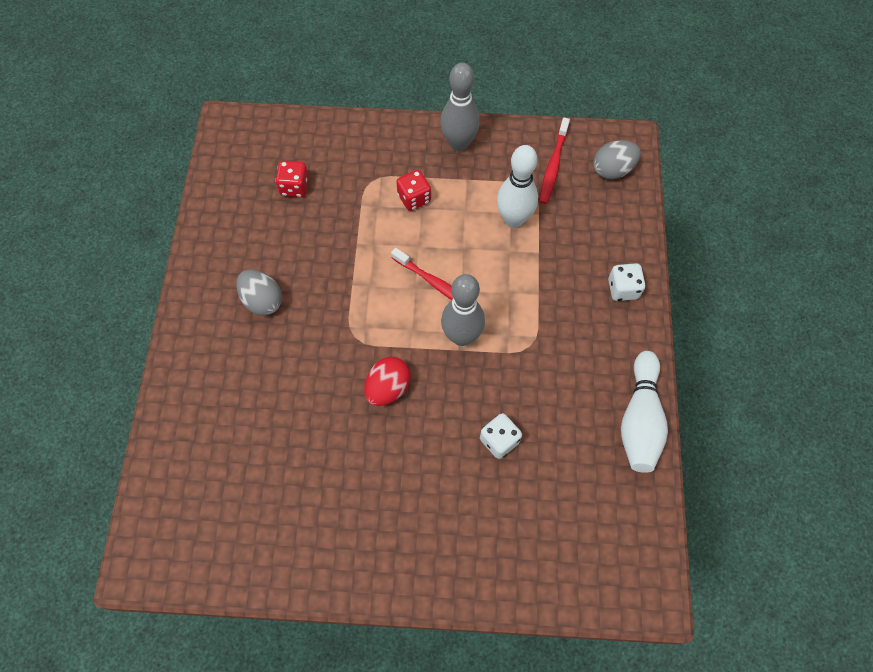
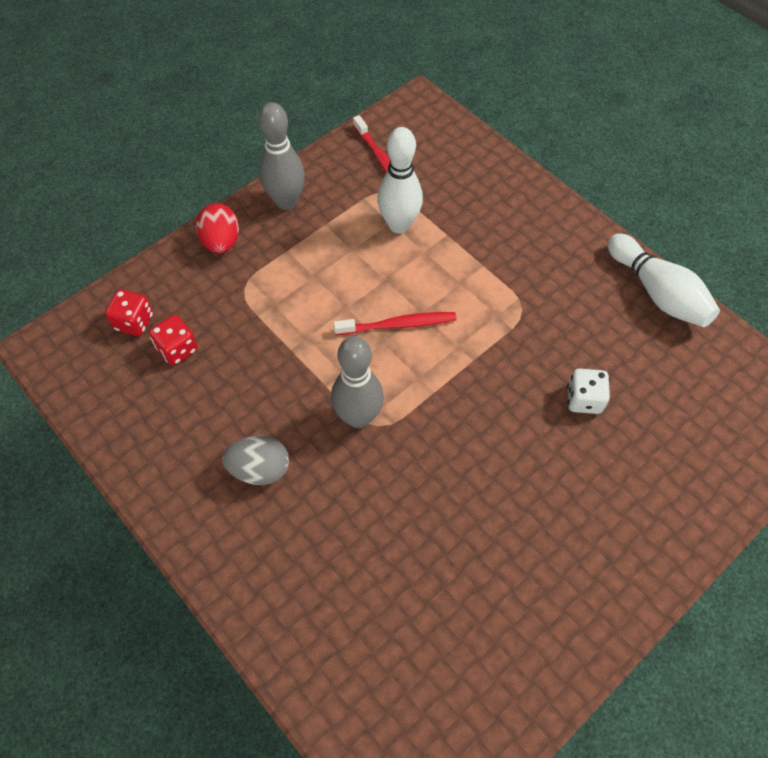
camera: 45 degrees left, 5 degrees down
(388, 388) = (454, 441): red egg -> red egg (221, 242)
(414, 198) = (298, 273): red dice -> red dice (134, 322)
(461, 336) = (463, 347): grey bowling pin -> grey bowling pin (358, 417)
(612, 170) = (431, 131): grey egg -> none
(623, 289) = (538, 210): white dice -> none

